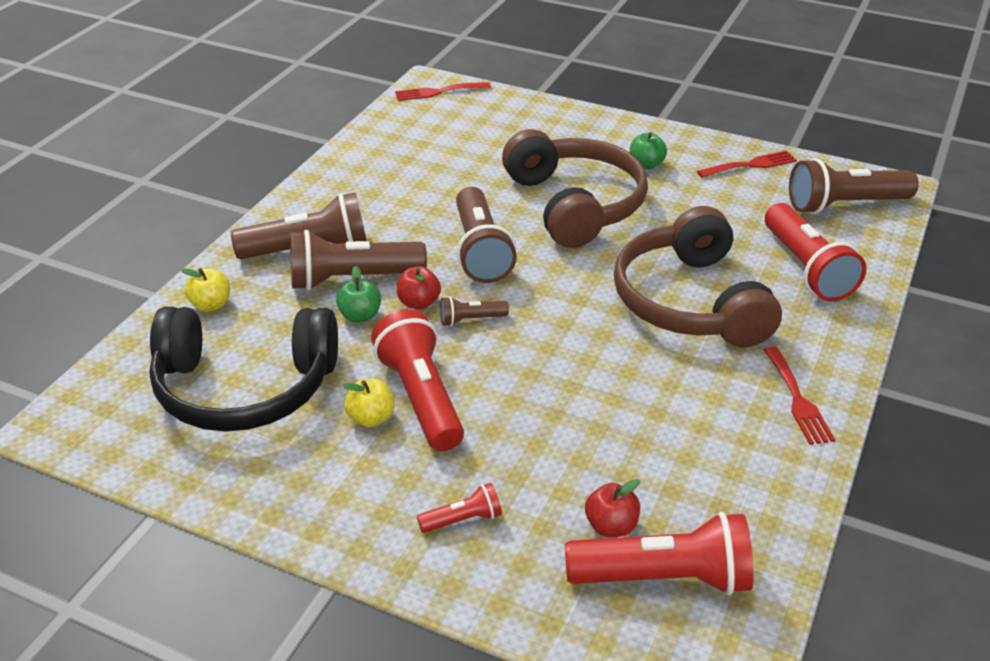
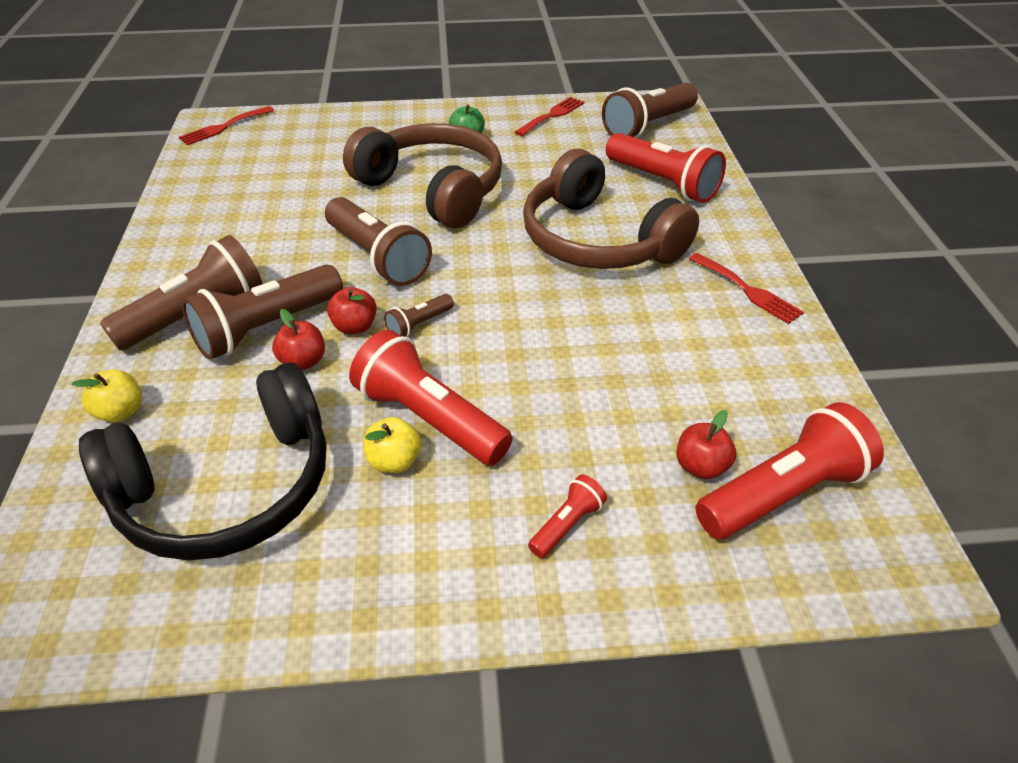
camera: 30 degrees left, 5 degrees up
(360, 316) = (303, 361): green apple -> red apple

